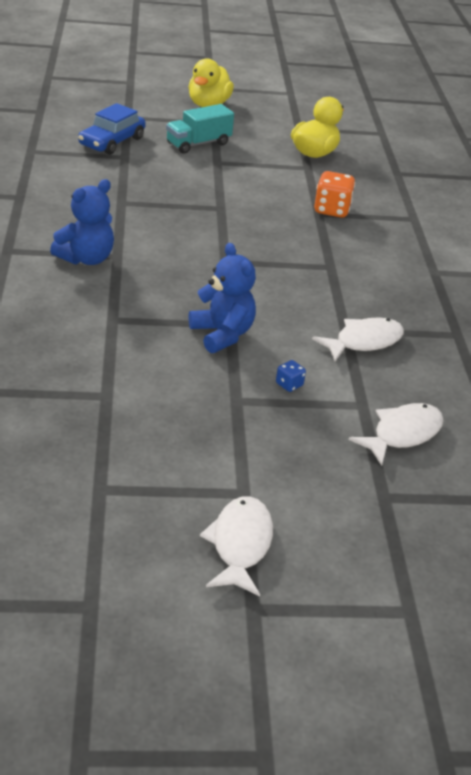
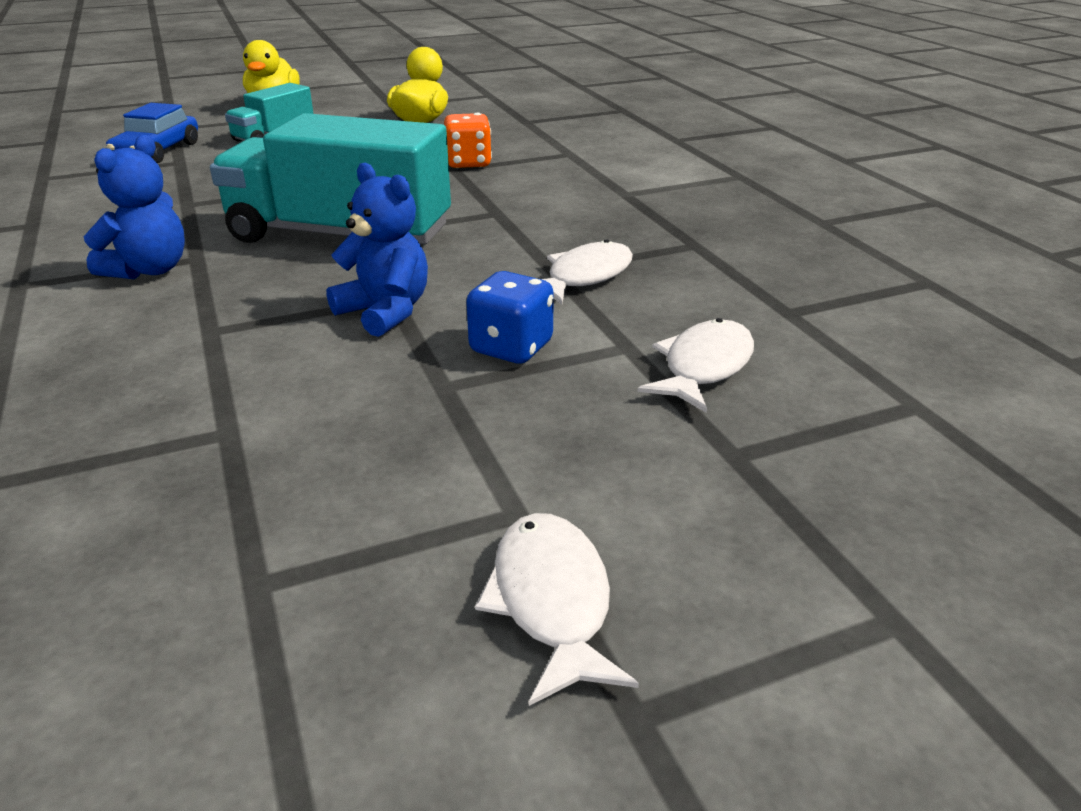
camera: 15 degrees left, 5 degrees down
(215, 259) = (340, 235): none -> turquoise truck
(289, 384) = (511, 348): blue dice -> blue dice, size x1.98

